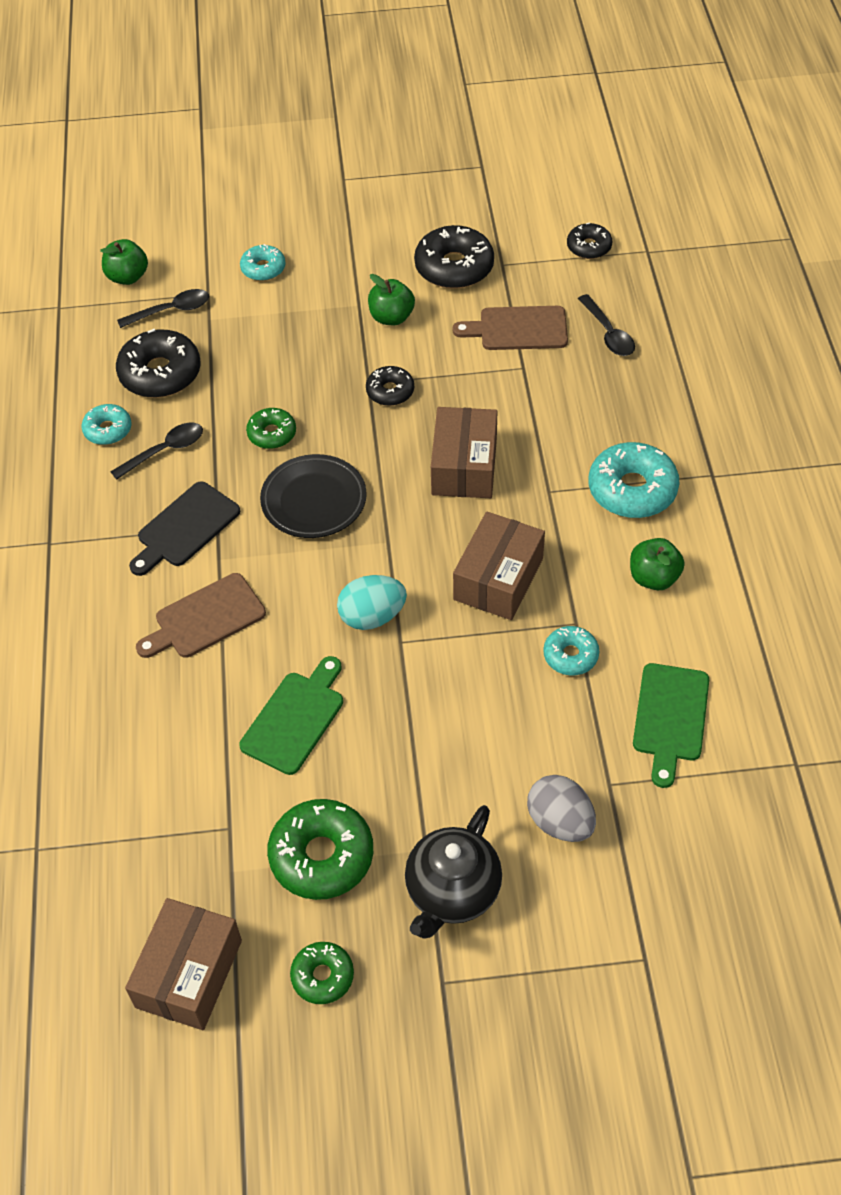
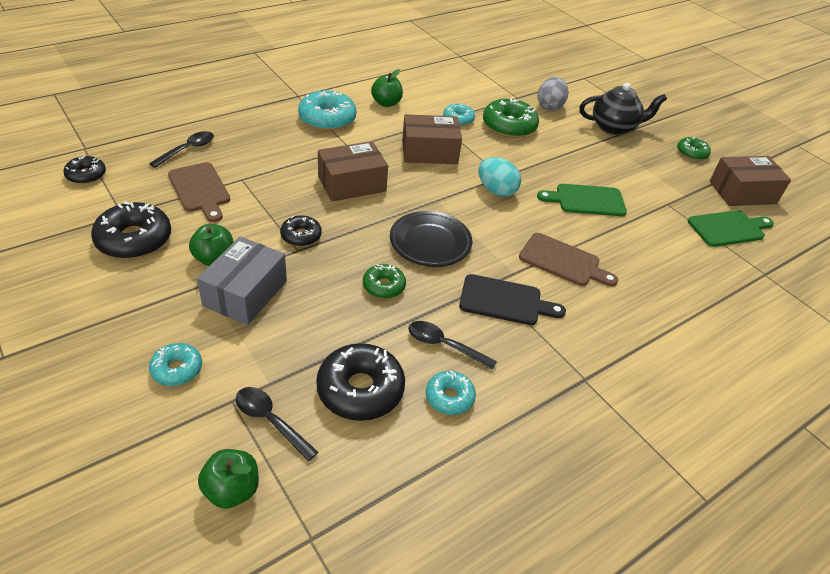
camera: 125 degrees left, 10 degrees down
(321, 856) = (644, 169): green donut -> green donut (509, 126)
(328, 328) = (245, 293): none -> grey box
(670, 718) = (466, 87): green cutting board -> green cutting board (729, 228)

